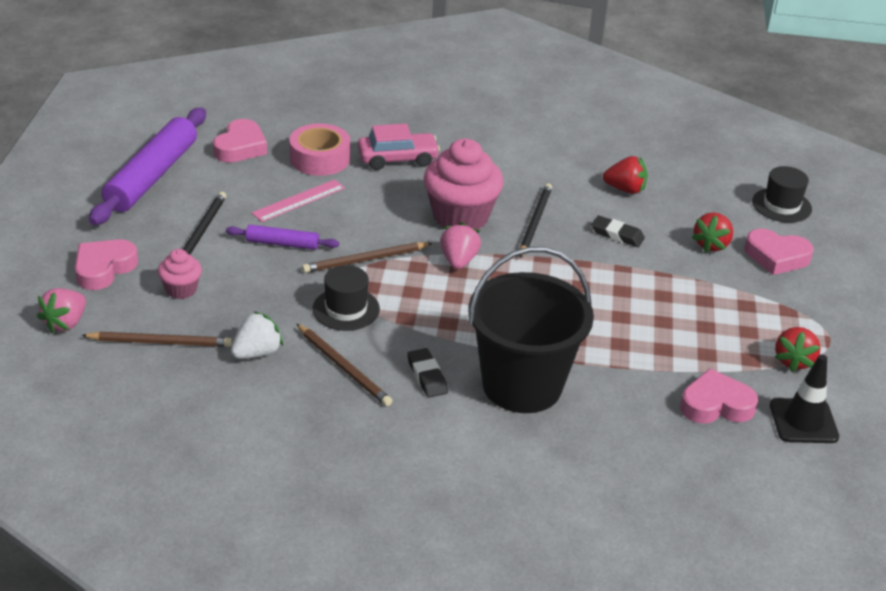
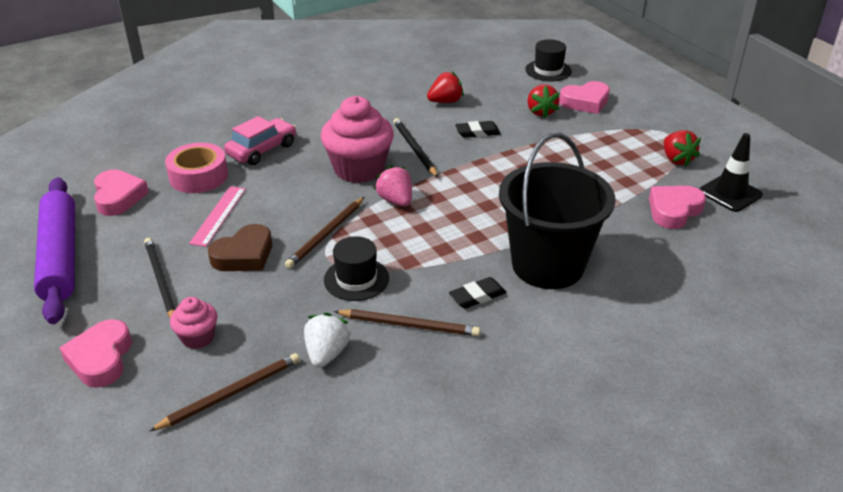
camera: 35 degrees left, 0 degrees up
(65, 323) = (117, 429): pink strawberry -> none
(282, 244) = (244, 255): purple rolling pin -> brown heart
(427, 376) = (477, 296): black eraser -> black eraser turned 60 degrees counterclockwise

